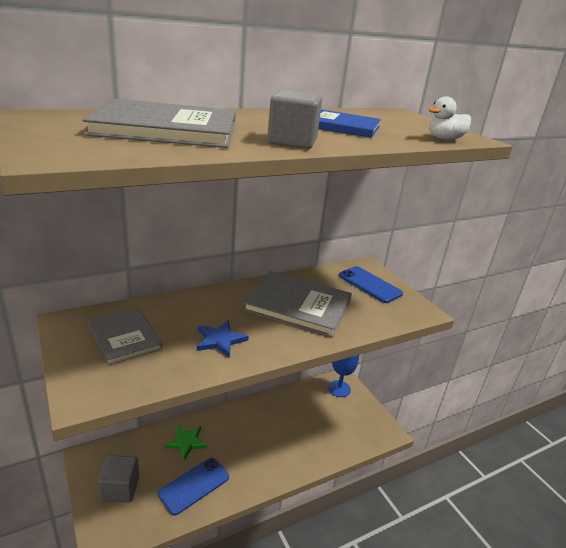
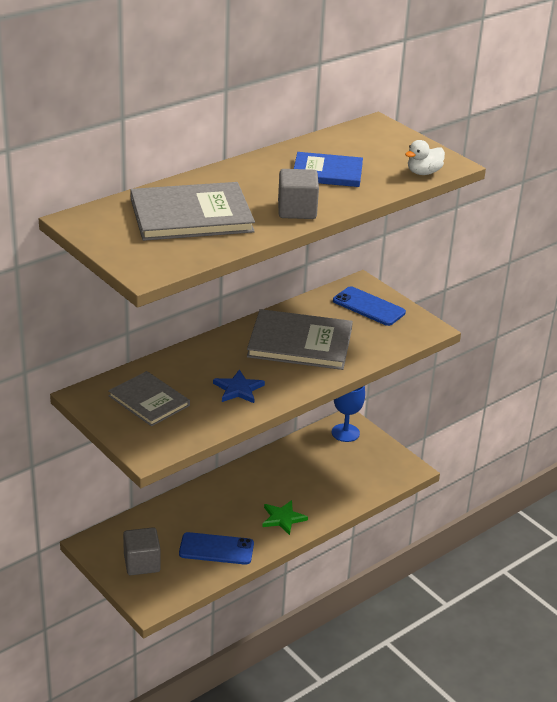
camera: 10 degrees left, 5 degrees up
(186, 442) = (190, 513): green star -> green star (283, 518)
(194, 485) = (216, 549): blue phone -> blue phone turned 60 degrees clockwise

